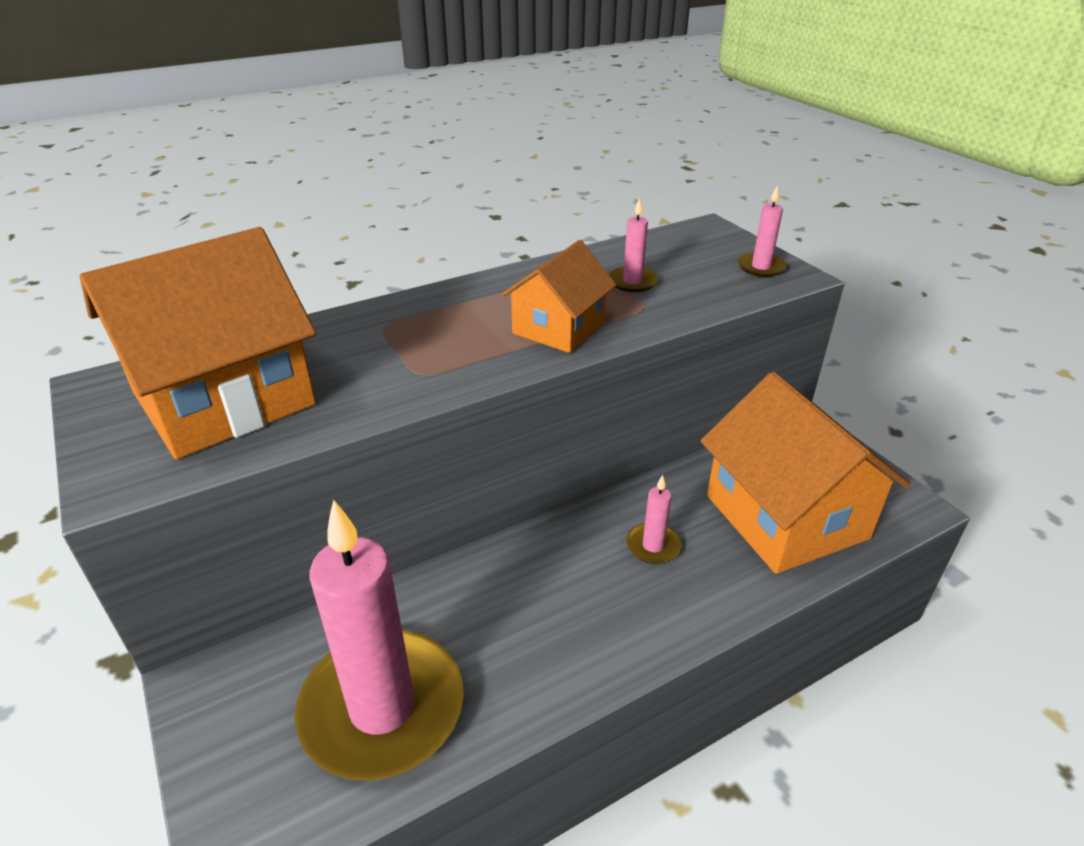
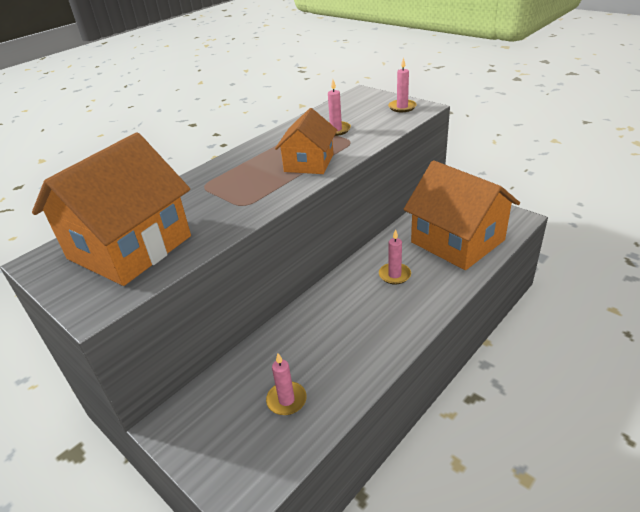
camera: 15 degrees left, 0 degrees up
(382, 708) = (286, 400): pink candle -> pink candle, size x0.41

